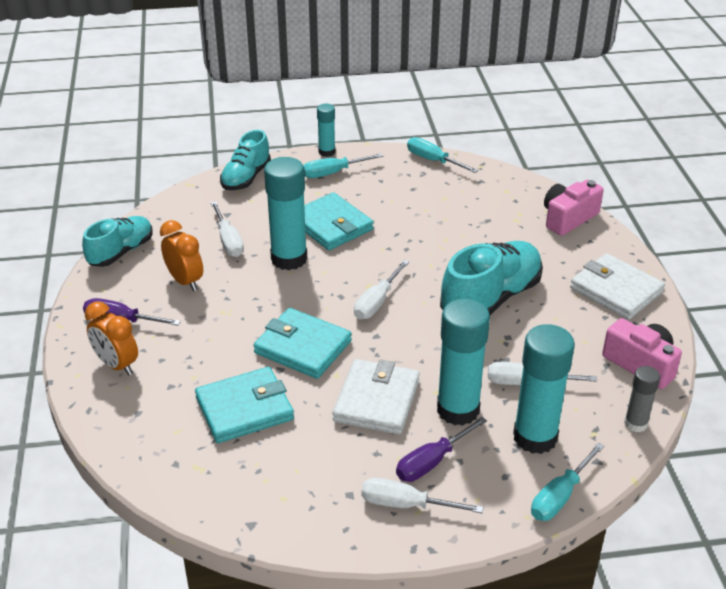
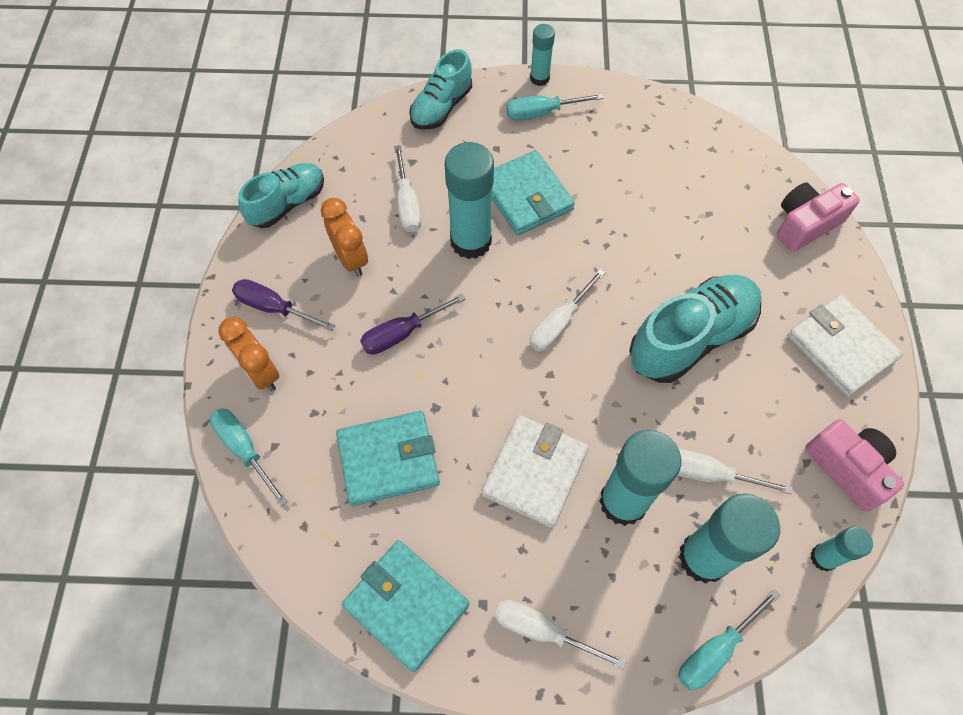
camera: 10 degrees right, 25 degrees up
(303, 347) = (465, 378): turquoise wallet -> turquoise wallet (406, 605)
(431, 462) = (580, 574): purple screwdriver -> purple screwdriver (401, 334)
(433, 160) = (661, 108): turquoise screwdriver -> turquoise screwdriver (244, 449)
(635, 424) = (823, 557): grey glue stick -> turquoise glue stick

